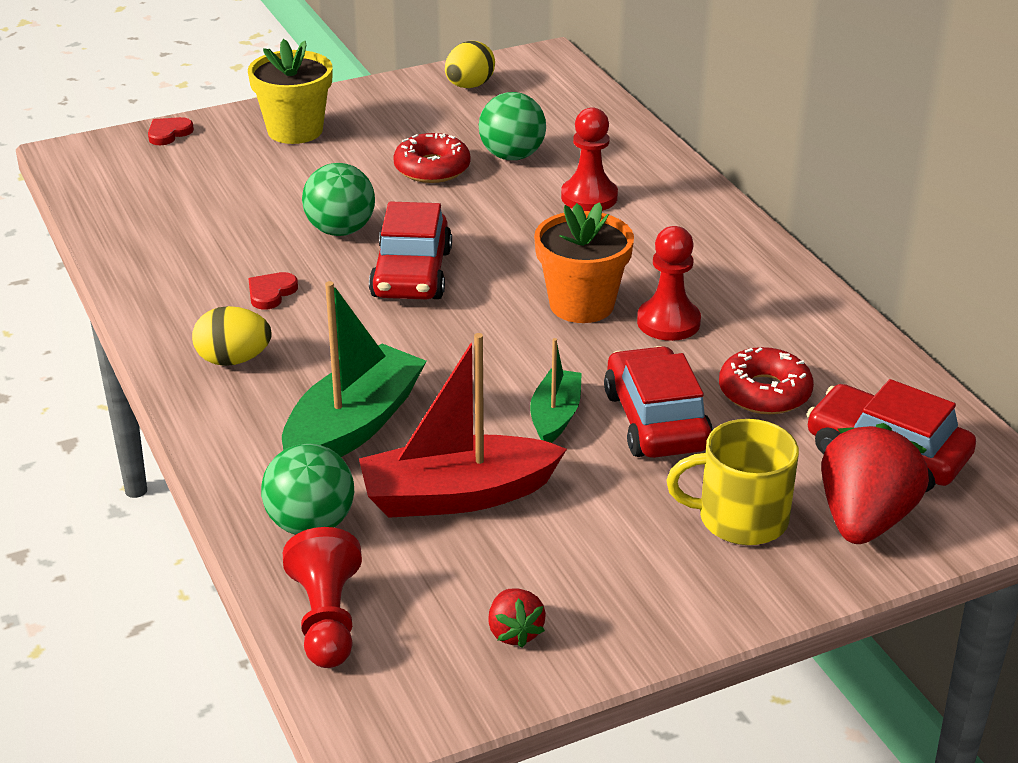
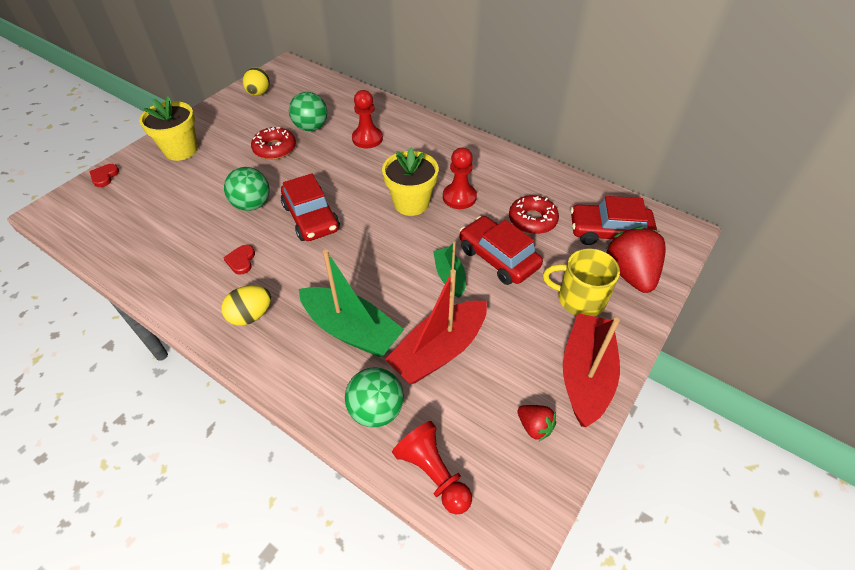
camera: 30 degrees left, 15 degrees up
(354, 426) = (351, 330): green boat -> green boat turned 120 degrees clockwise
(581, 305) = (411, 203): orange flower pot -> yellow flower pot
(653, 609) = (585, 375): none -> red boat
(740, 518) = (579, 299): yellow mug -> yellow mug turned 45 degrees clockwise

